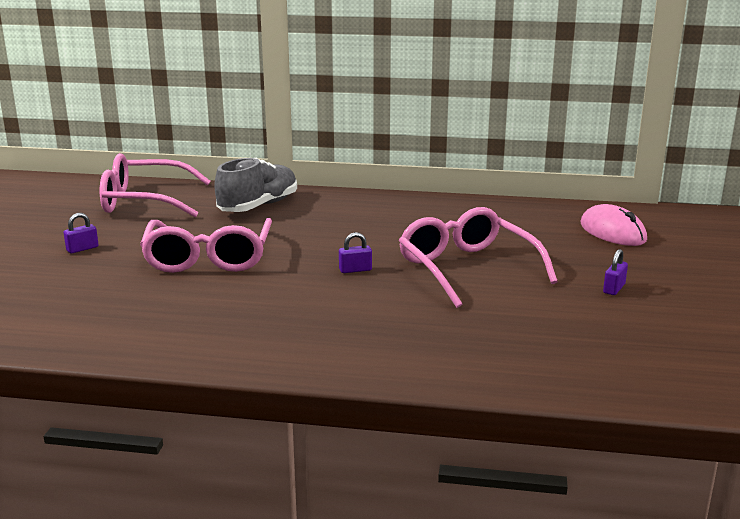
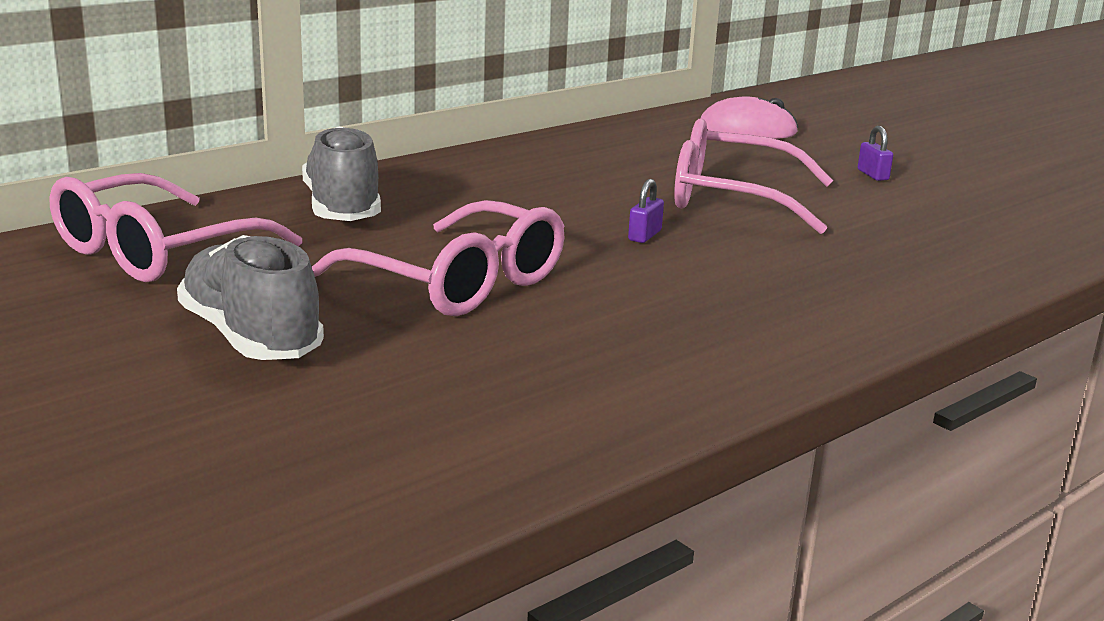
camera: 50 degrees left, 0 degrees up
(82, 249) = (251, 337): purple padlock -> grey shoe

